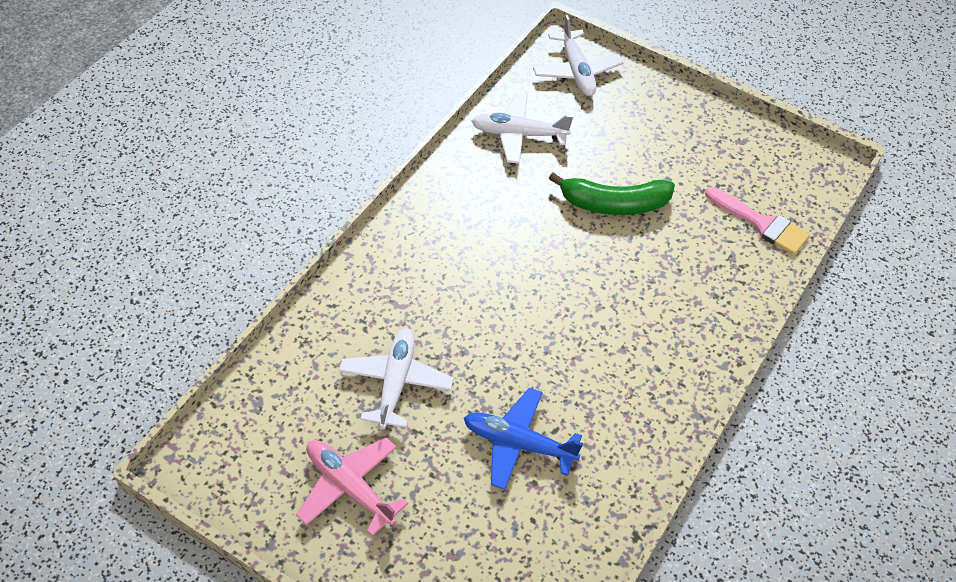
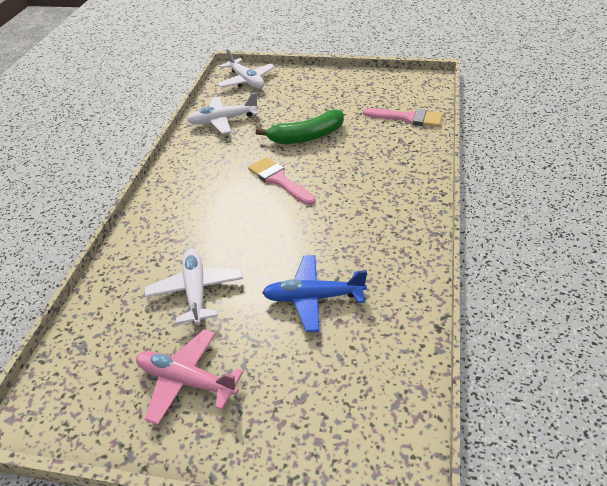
camera: 15 degrees left, 10 degrees down
(549, 262) = (279, 180): none -> pink brush

